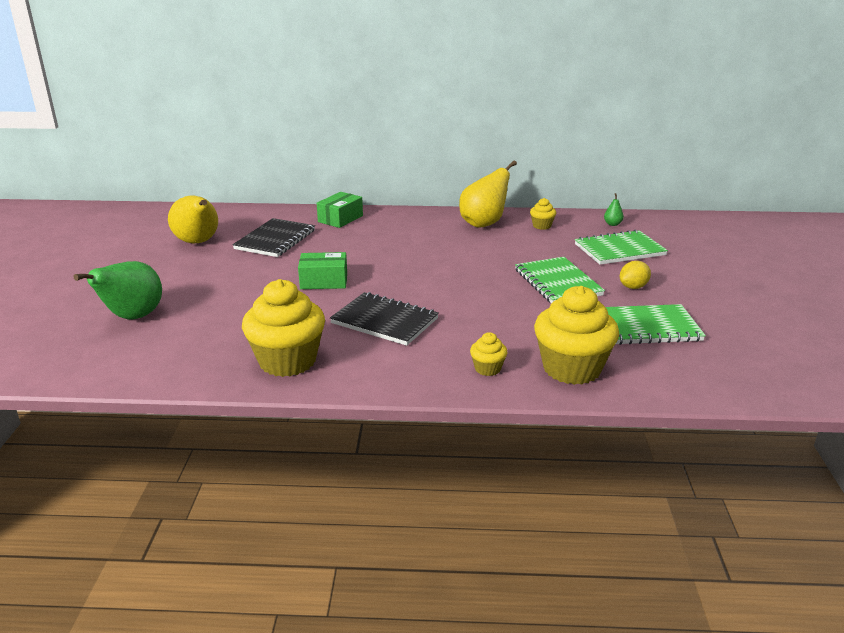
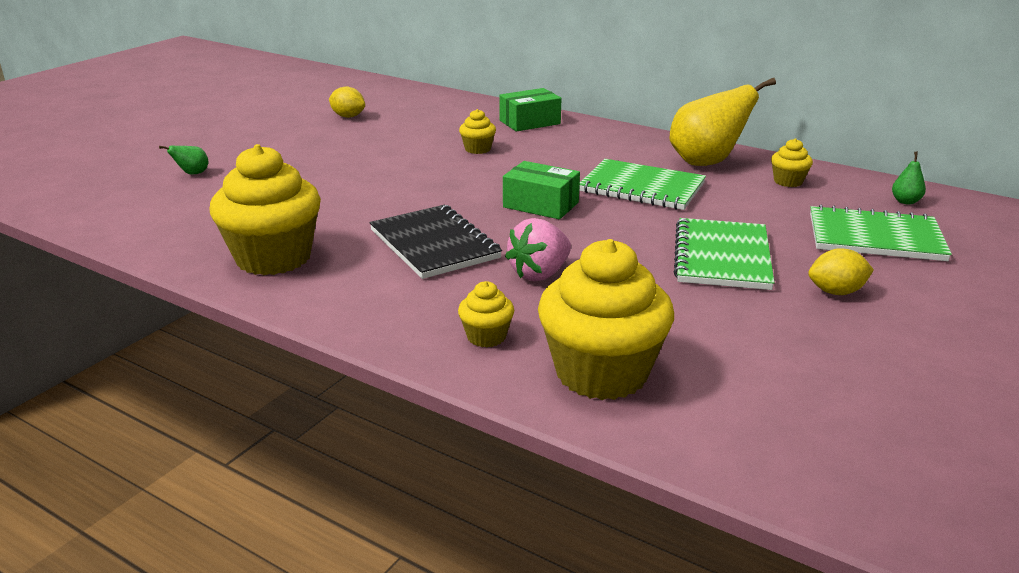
camera: 30 degrees right, 0 degrees up
(132, 317) = (192, 174): green pear -> green pear, size x0.42
(198, 242) = (348, 116): yellow pear -> yellow lemon
(275, 240) = (429, 130): black notebook -> none
(324, 281) = (423, 184): green box -> green box (541, 205)
(329, 247) = (478, 149): none -> yellow cupcake
(472, 321) = (540, 274): none -> pink strawberry
(647, 327) = (792, 353): green notebook -> green notebook (642, 188)

